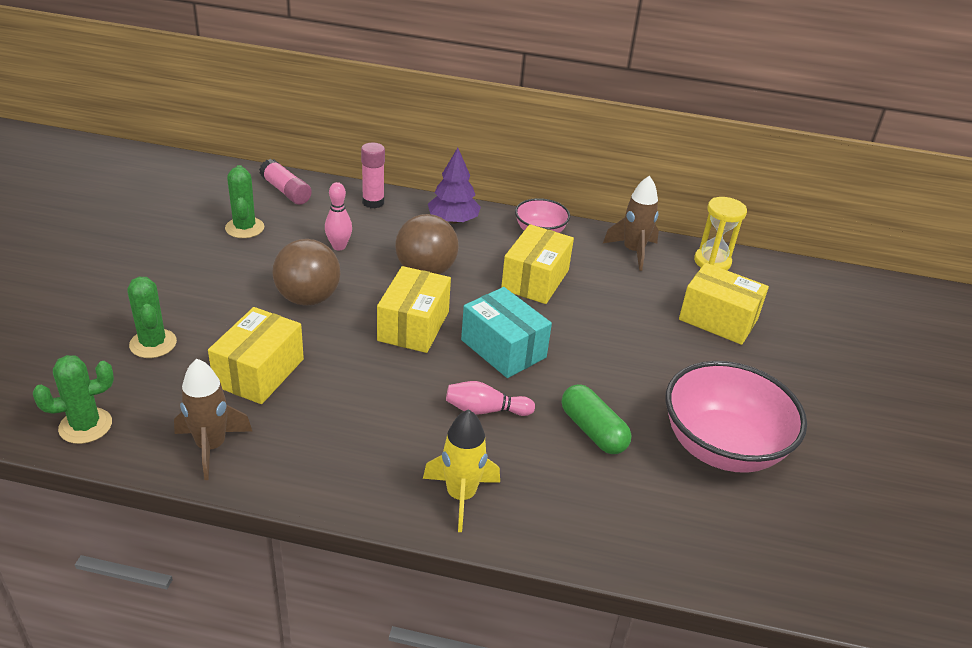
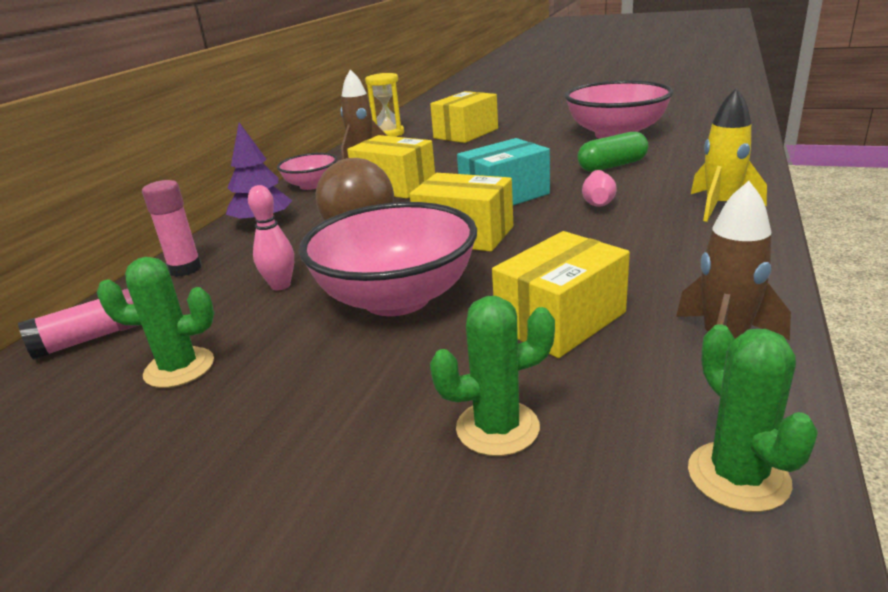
camera: 75 degrees left, 10 degrees down
(259, 372) = (560, 320): yellow box -> yellow box turned 75 degrees counterclockwise
(308, 298) = (397, 298): brown ball -> pink bowl

